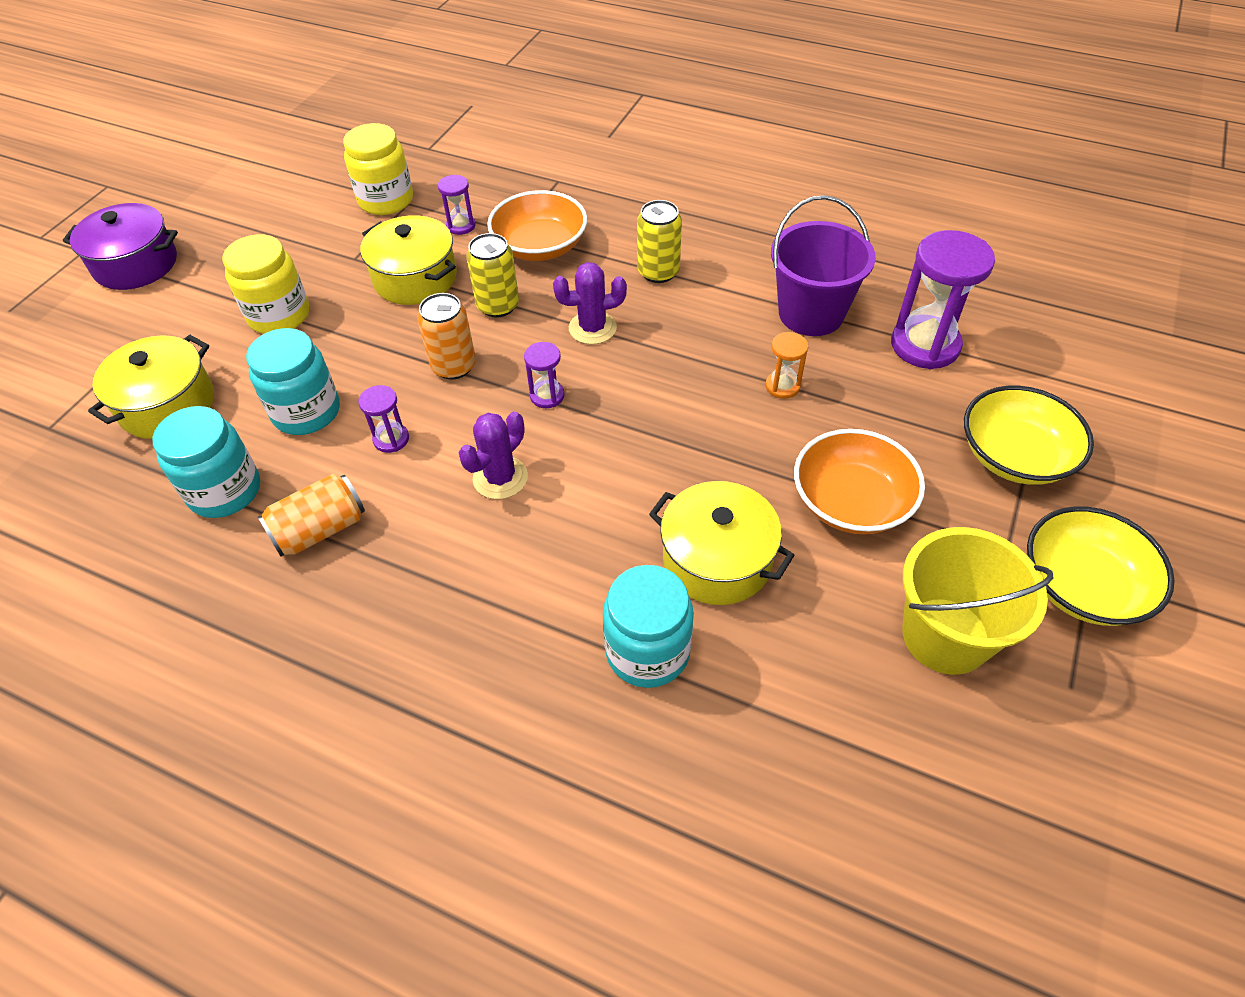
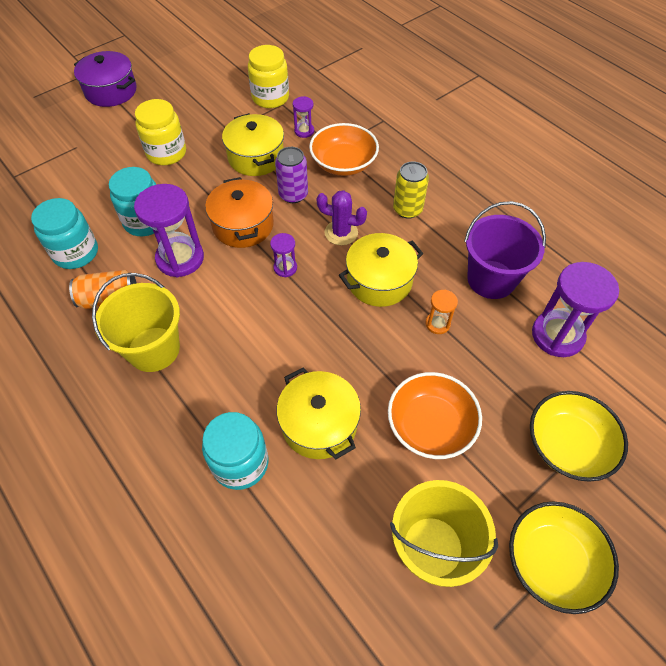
camera: 25 degrees right, 5 degrees up
(167, 405) = (77, 187): yellow pot -> yellow pot (379, 281)
(391, 439) = (180, 258): purple hourglass -> purple hourglass, size x2.03
(430, 566) = (154, 349): none -> yellow bucket
(454, 366) = (243, 225): orange can -> orange pot
(498, 305) = (293, 194): yellow can -> purple can
(500, 478) = (225, 310): purple cactus -> none

